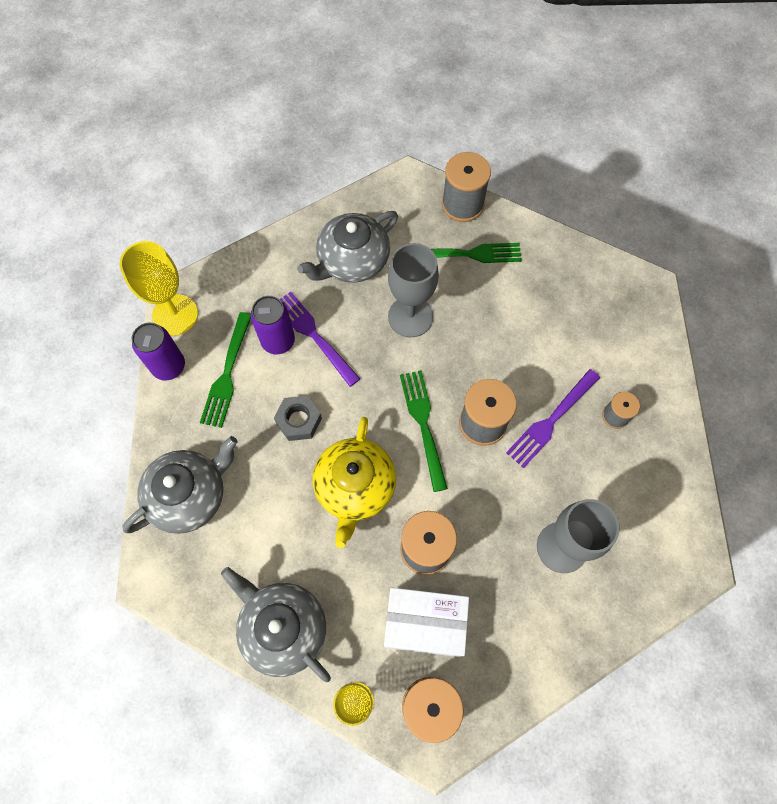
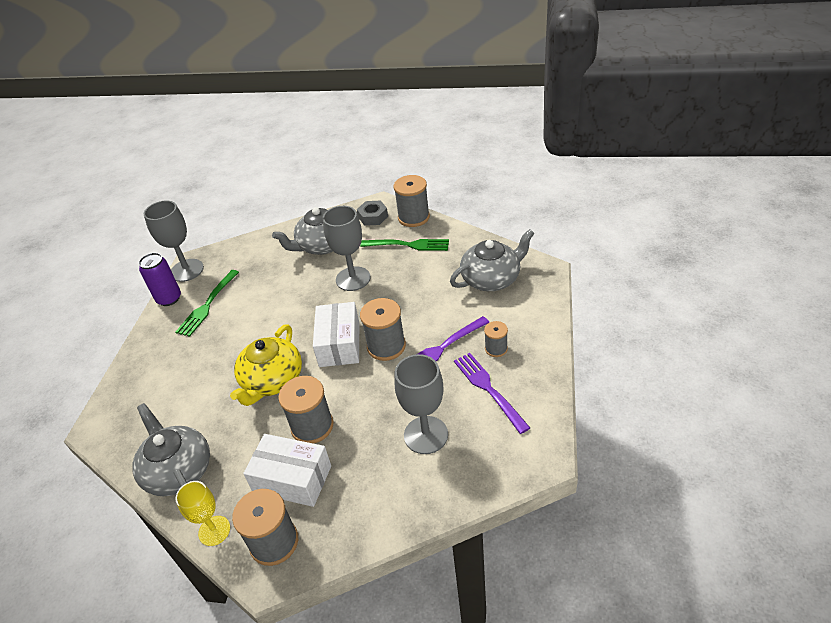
camera: 15 degrees right, 25 degrees down
(175, 315) = (187, 270): yellow goblet -> grey goblet
(189, 495) = (148, 376): grey teapot -> grey teapot (491, 279)
(278, 341) = (251, 288): purple can -> none
(298, 420) = (246, 336): grey nut -> grey nut (373, 217)
(314, 335) = (278, 286): purple fork -> purple fork (488, 389)
(423, 424) = (339, 344): green fork -> white box

